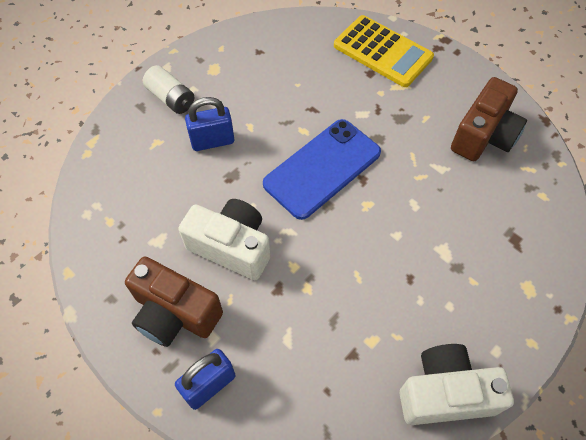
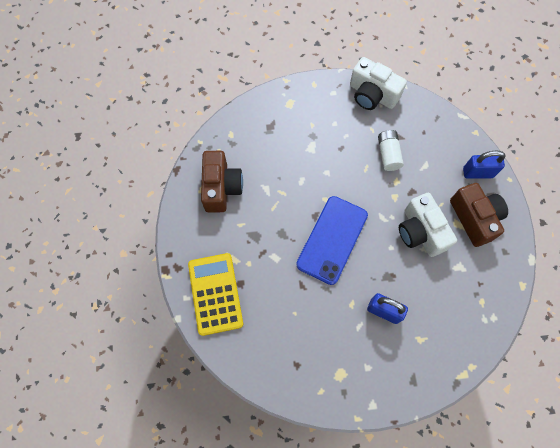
camera: 140 degrees left, 10 degrees up
(171, 98) = (388, 370): white battery -> white battery (388, 154)
(322, 168) = (332, 239): blue phone -> blue phone turned 60 degrees counterclockwise
(483, 136) = (221, 188): brown camera -> brown camera turned 105 degrees clockwise

